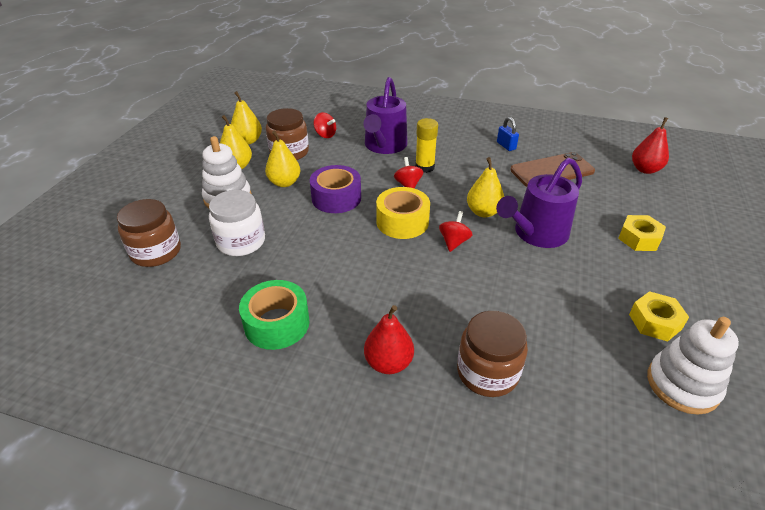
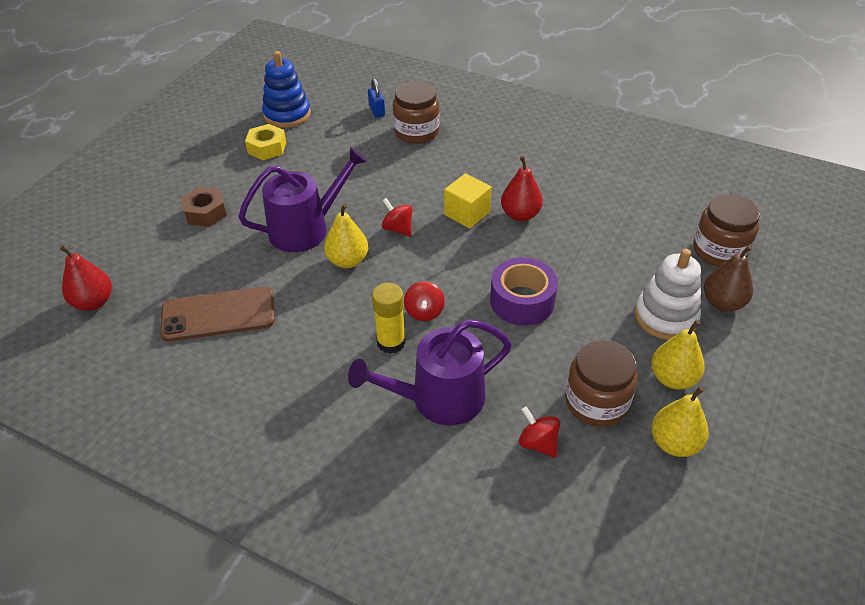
camera: 170 degrees left, 5 degrees up
(178, 211) = (722, 303): none -> brown pear
(241, 242) = (629, 253): white jar -> none
(277, 323) = (576, 175): green tape -> none
(284, 183) = (594, 336): yellow pear -> none
(384, 146) = (439, 399): purple watering can -> purple watering can turned 135 degrees counterclockwise
(388, 363) = (487, 143): red pear -> red pear (520, 215)
(393, 263) = (467, 213): none -> yellow cube
(402, 222) = (446, 258): yellow tape -> none
(454, 242) = (398, 229): red spinning top -> red spinning top turned 105 degrees clockwise
(506, 146) = (247, 374): blue padlock -> blue padlock (377, 111)
(639, 238) = (205, 213): yellow nut -> brown nut
(682, 385) = (287, 114): white stacking toy -> blue stacking toy

